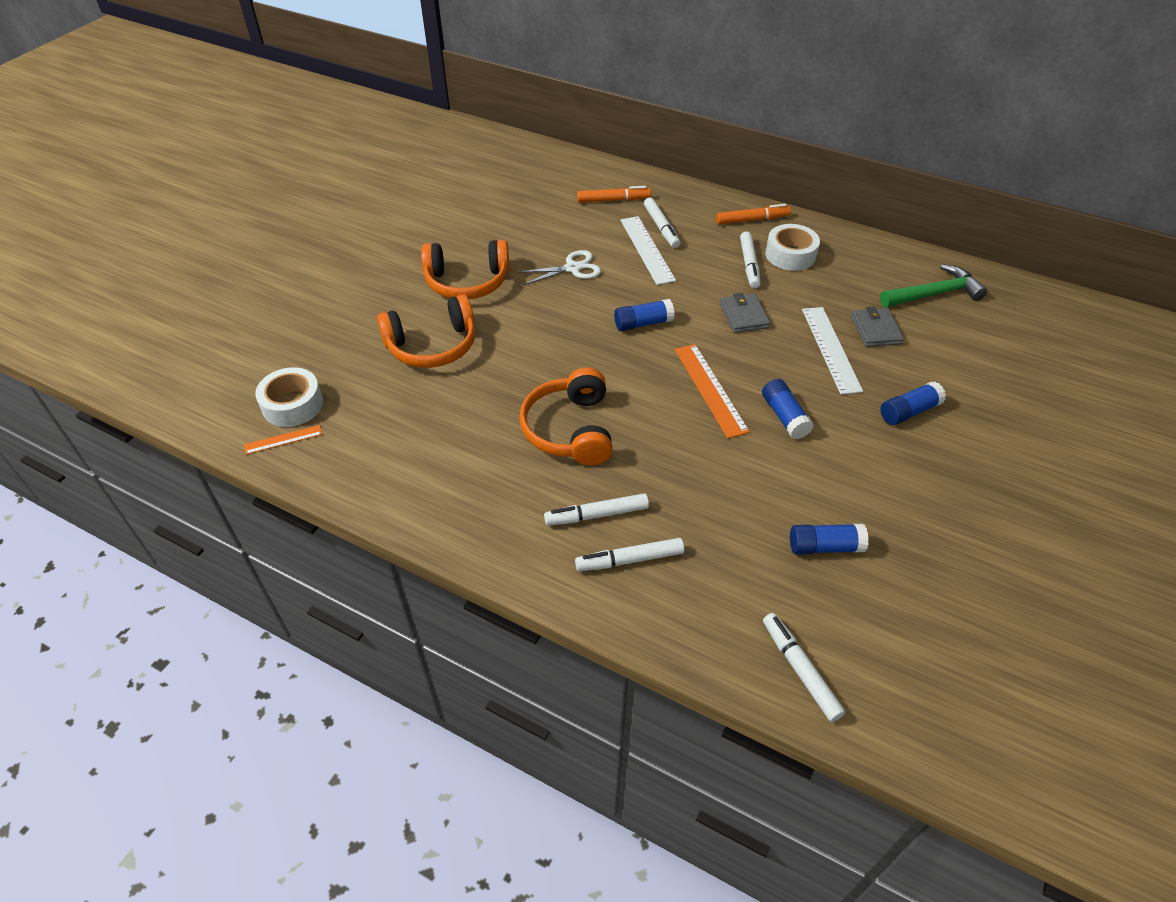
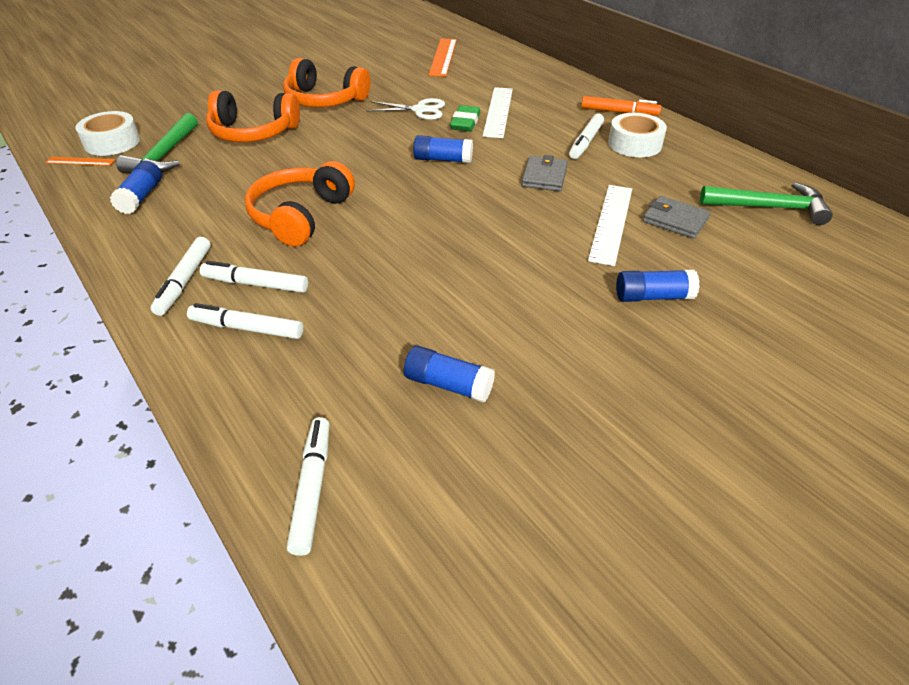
camera: 25 degrees right, 5 degrees down
(368, 403) = (165, 155): none -> green hammer
(613, 200) = (501, 75): orange marker -> none
(627, 272) = (465, 122): none -> green eraser
(661, 227) = (526, 100): white marker -> white marker (184, 281)
(710, 389) = (457, 222): orange ruler -> orange ruler (443, 57)
(784, 416) = (511, 262): blue glue stick -> blue glue stick (141, 197)
(875, 330) = (675, 220): grey wallet -> grey wallet turned 75 degrees counterclockwise

